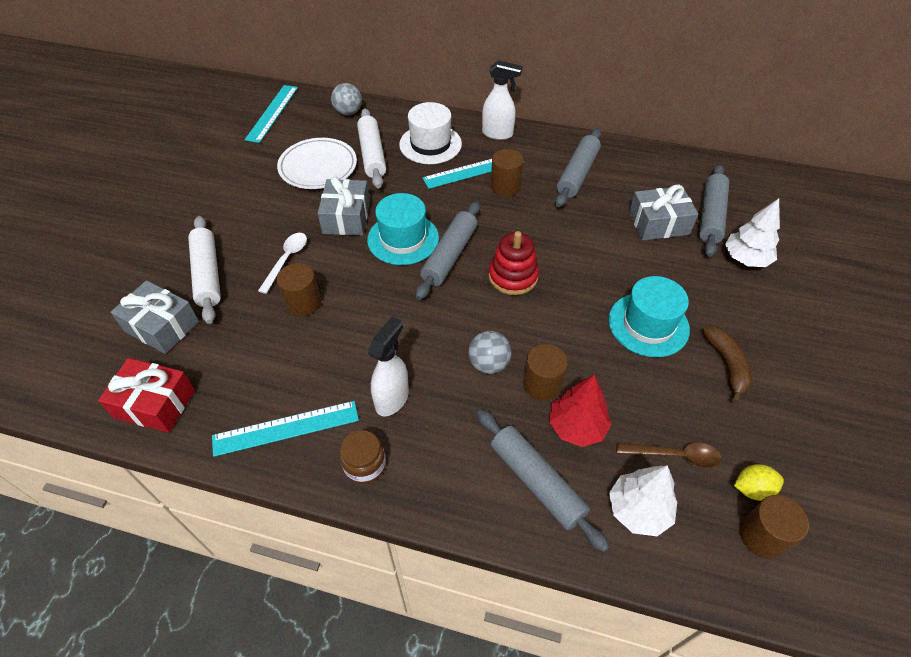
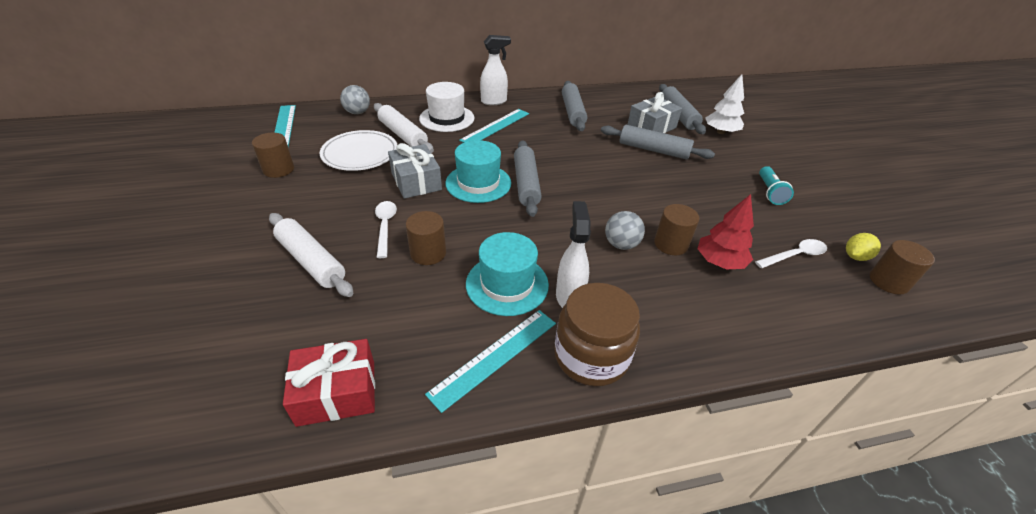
camera: 30 degrees left, 10 degrees down
(162, 326) = (292, 320): grey gift -> none
(365, 465) = (591, 356): brown jar -> brown jar, size x1.76
(505, 186) = (528, 130): brown cylinder -> brown cylinder (278, 169)
(513, 276) = (586, 183): red stacking toy -> none
(537, 482) = (729, 309): grey rolling pin -> grey rolling pin (653, 150)
(638, 510) = (808, 298): white tree -> none
(648, 324) = (702, 184): turquoise hat -> turquoise hat (507, 284)
(674, 455) = (795, 255): brown spoon -> white spoon
(727, 365) = (770, 192): brown banana -> turquoise flashlight

